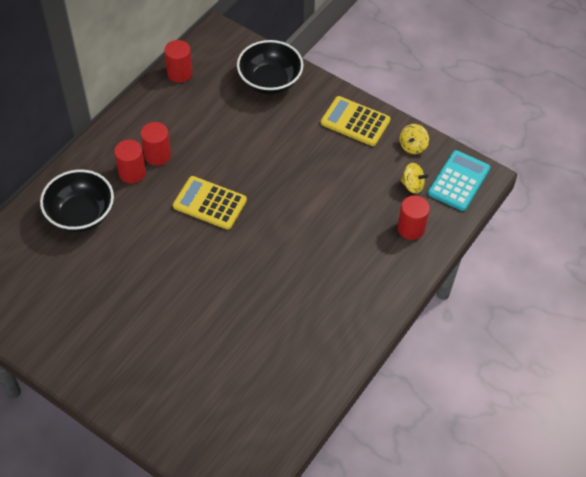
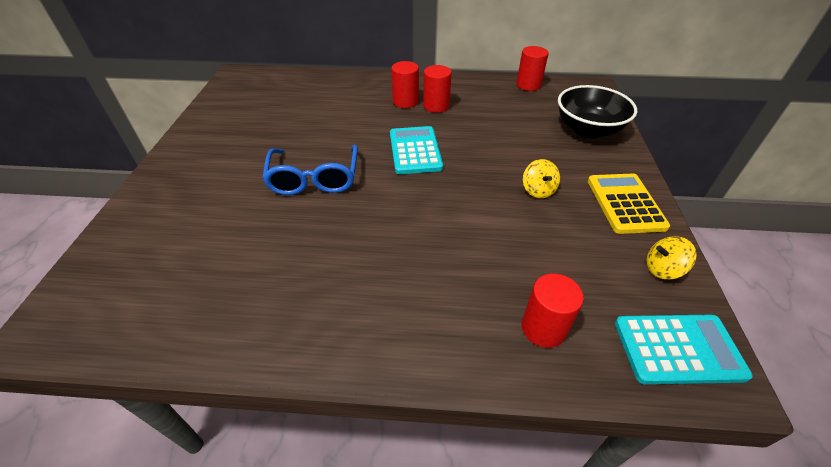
camera: 60 degrees right, 10 degrees down
(81, 215) = (342, 96): black bowl -> none
(195, 285) = (314, 179): none -> blue glasses
(209, 203) = (415, 151): yellow calculator -> turquoise calculator
(412, 185) = (608, 297): yellow spinning top -> yellow spinning top (538, 190)

